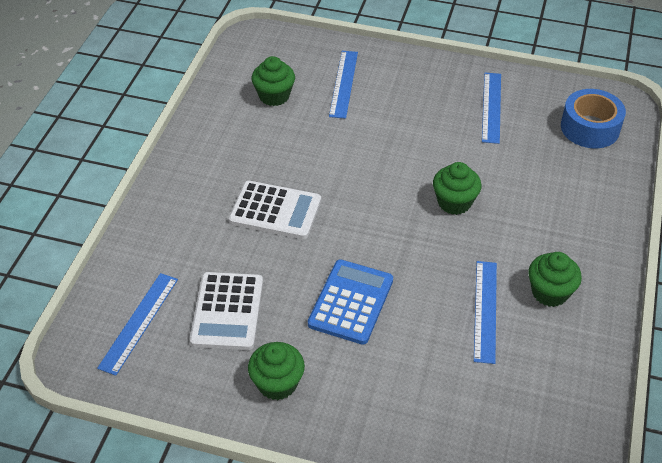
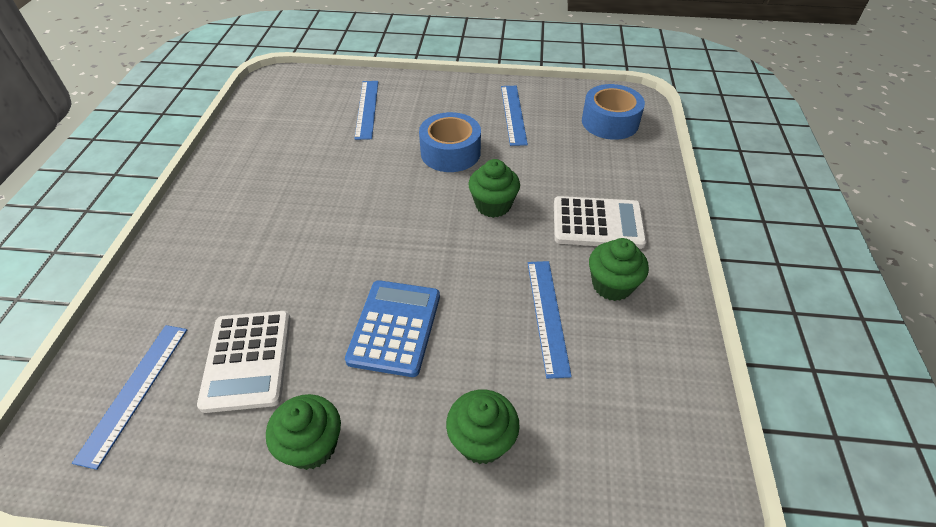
camera: 10 degrees left, 0 degrees up
(274, 96) = (297, 127): green cupcake -> green cupcake (482, 440)
(275, 211) = (302, 237): white calculator -> white calculator (597, 223)
(421, 142) = (450, 152): none -> blue tape

